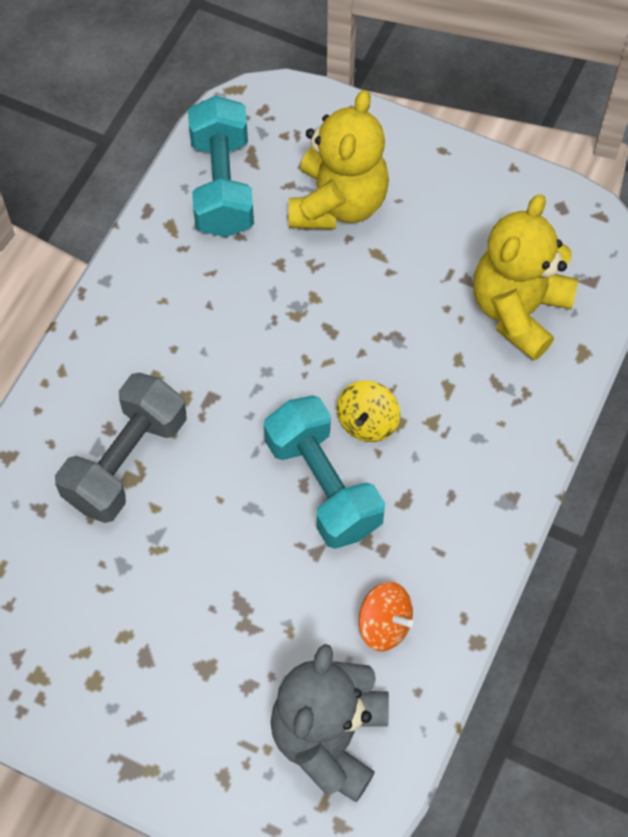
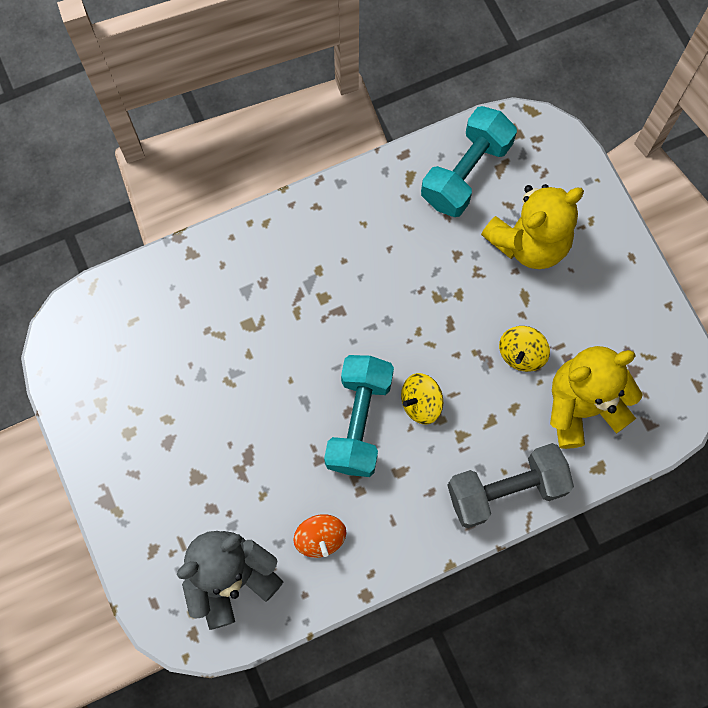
camera: 40 degrees right, 10 degrees up
(126, 461) = (256, 311): grey dumbbell -> grey dumbbell (506, 490)
(421, 306) = (521, 354): none -> yellow spinning top

